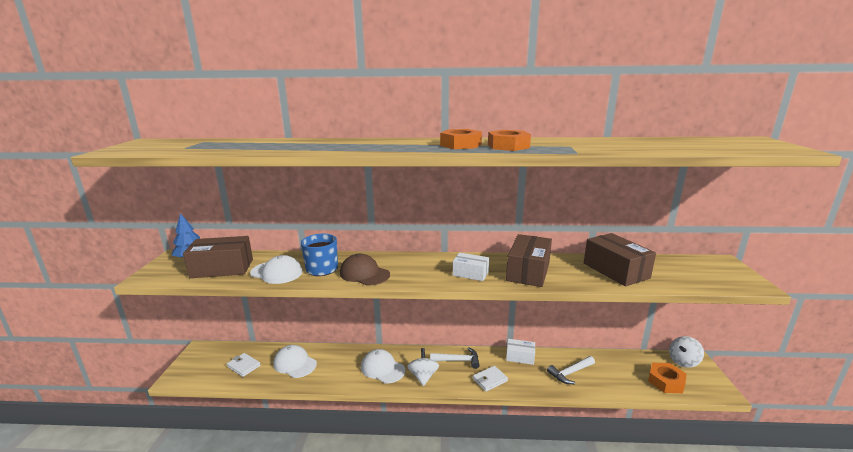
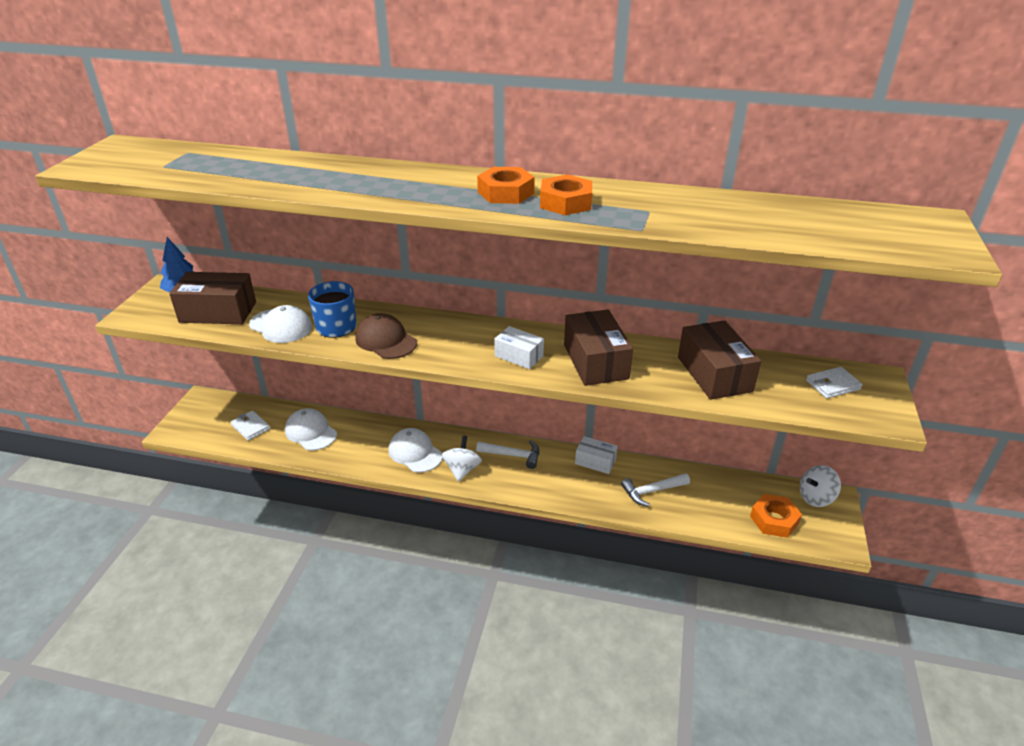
camera: 10 degrees right, 15 degrees up
(490, 380) = (544, 486): white wallet -> white wallet (832, 385)
(528, 271) = (595, 361): brown box -> brown box turned 45 degrees counterclockwise

